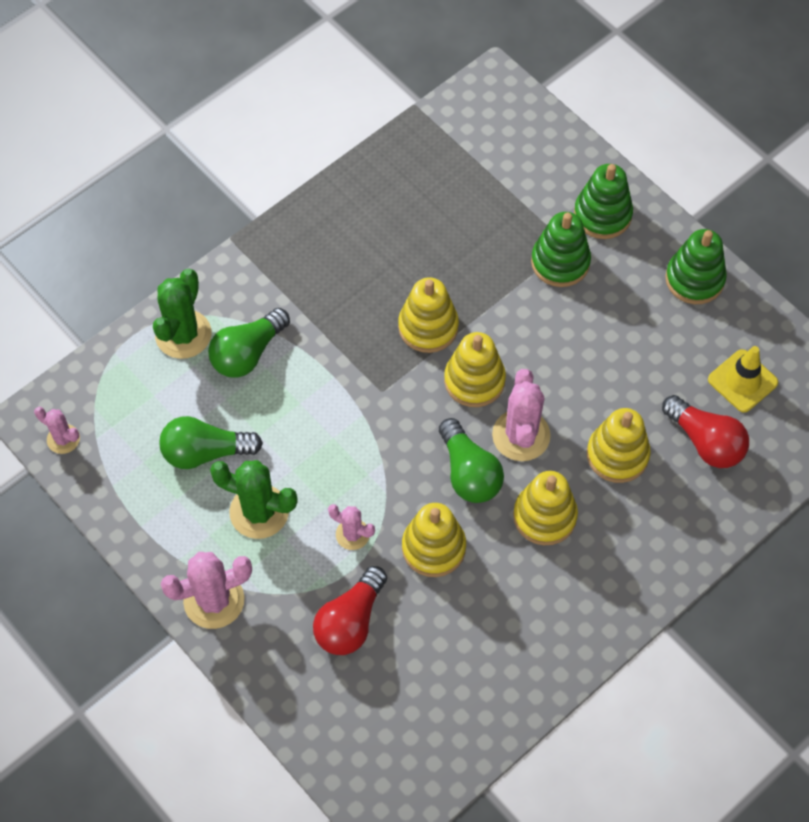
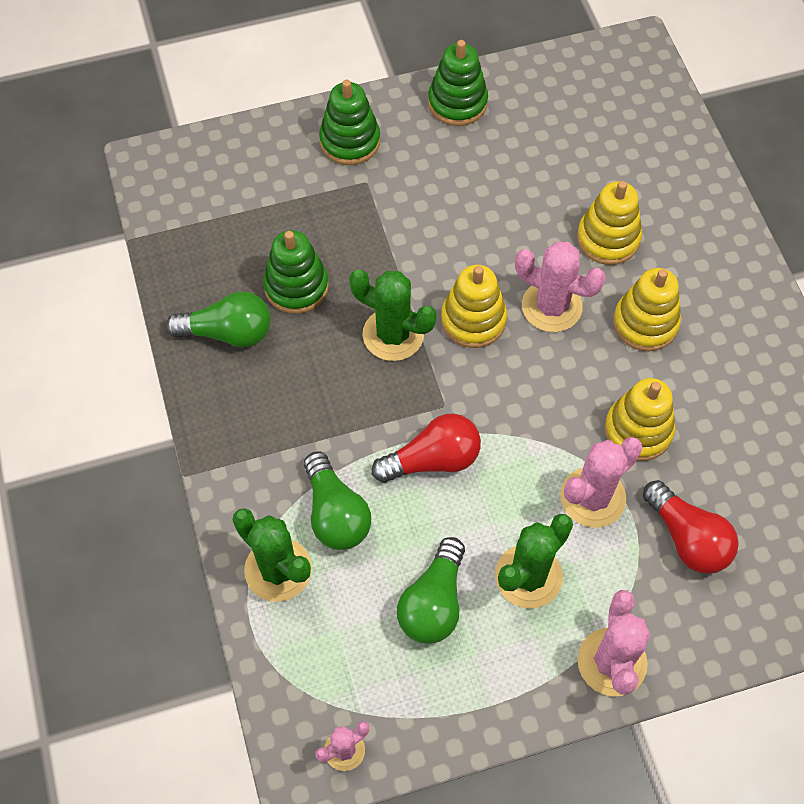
camera: 65 degrees left, 0 degrees up
(352, 534) = (593, 497): pink cactus -> pink cactus, size x1.75
(428, 327) = (393, 334): yellow stacking toy -> green cactus
(469, 473) = (571, 366): green light bulb -> green light bulb (228, 332)
(560, 262) = (382, 196): green stacking toy -> green stacking toy (296, 286)
(705, 442) = (626, 167): red light bulb -> red light bulb (433, 460)
(742, 381) = (578, 114): yellow traffic cone -> none

